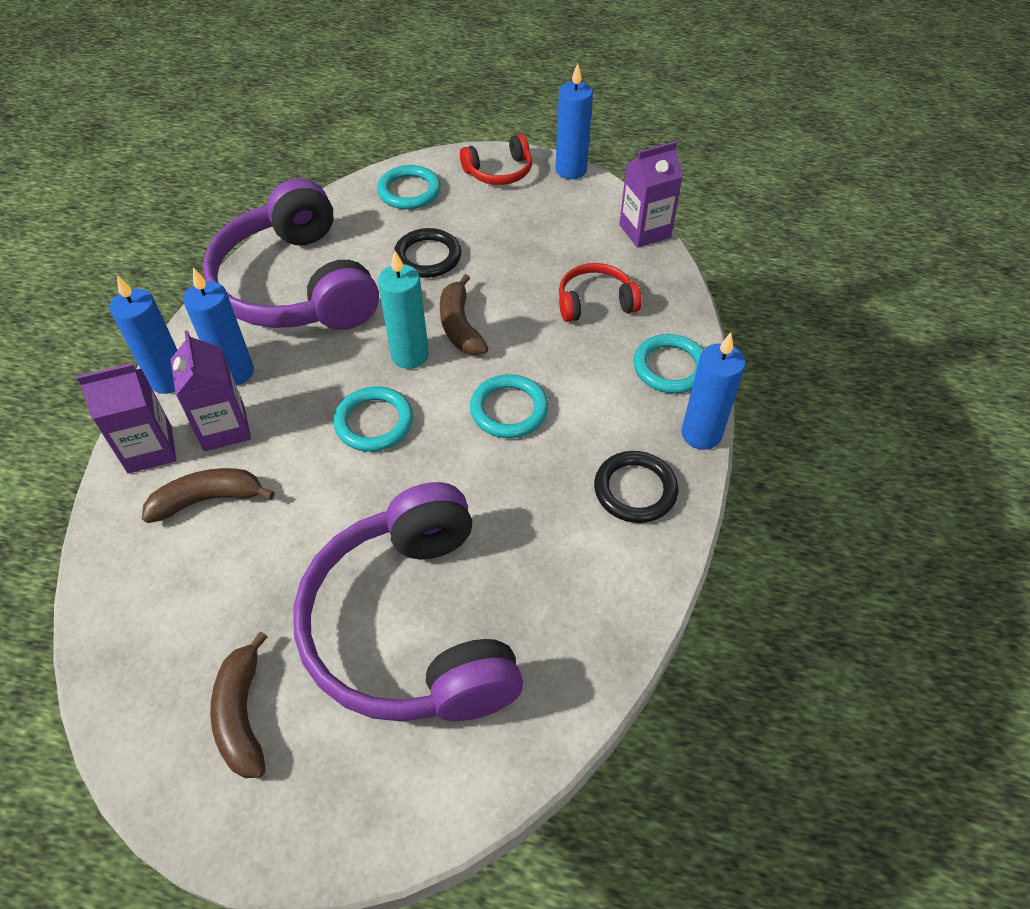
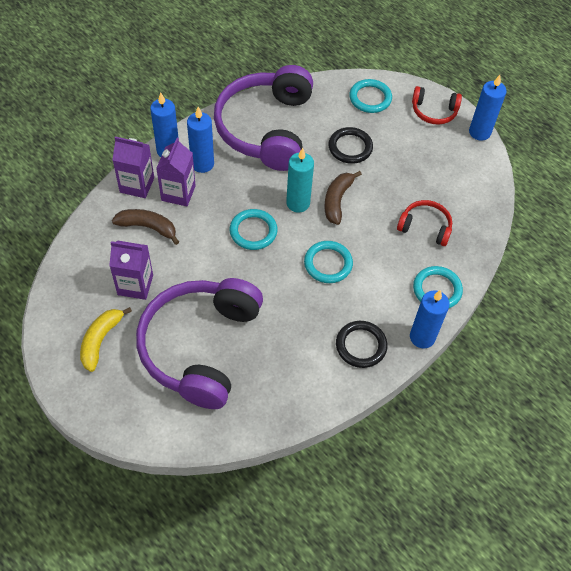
camera: 30 degrees right, 5 degrees up
(242, 714) = (101, 340): brown banana -> yellow banana
(644, 231) = (492, 197): purple carton -> purple carton (135, 285)

